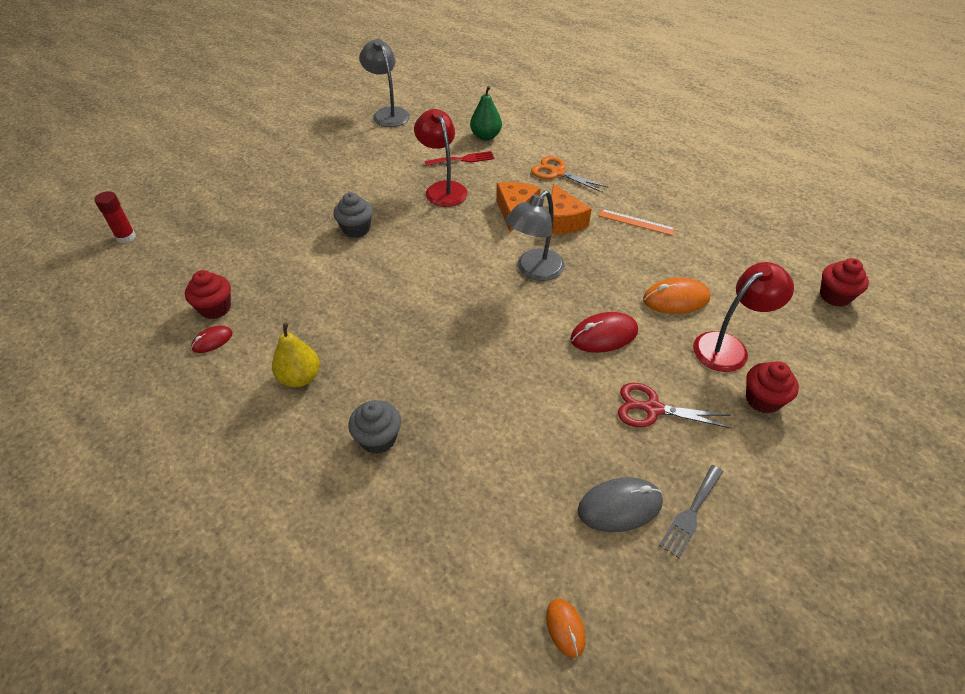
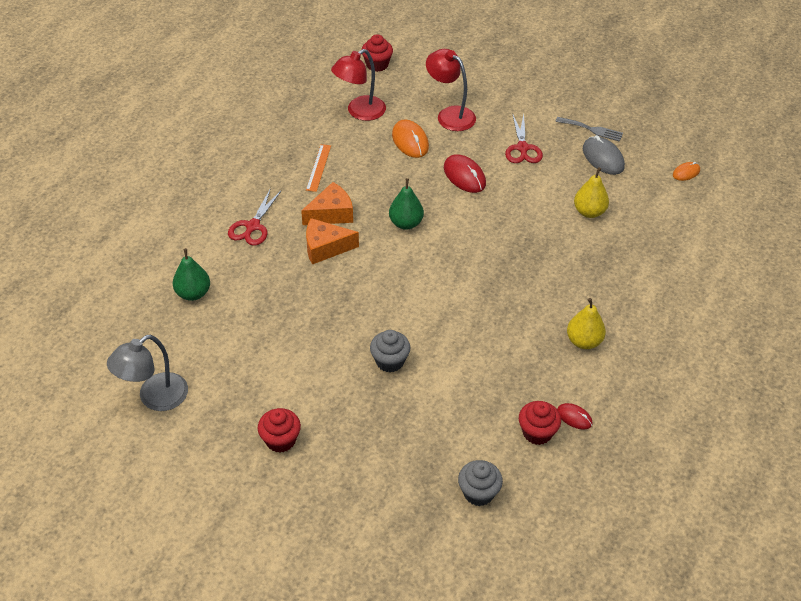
camera: 105 degrees left, 0 degrees up
(126, 237) = (470, 569): red glue stick -> none
(378, 439) = (613, 279): grey cupcake -> grey cupcake (478, 493)
(442, 189) = (303, 309): red lamp -> red lamp (360, 112)
(463, 159) = (244, 304): red fork -> none
(507, 450) = (589, 212): none -> yellow pear
(534, 271) = (406, 223): grey lamp -> green pear
(557, 173) = (253, 226): orange scissors -> red scissors
(762, 400) = (492, 100): red cupcake -> red cupcake (280, 440)

